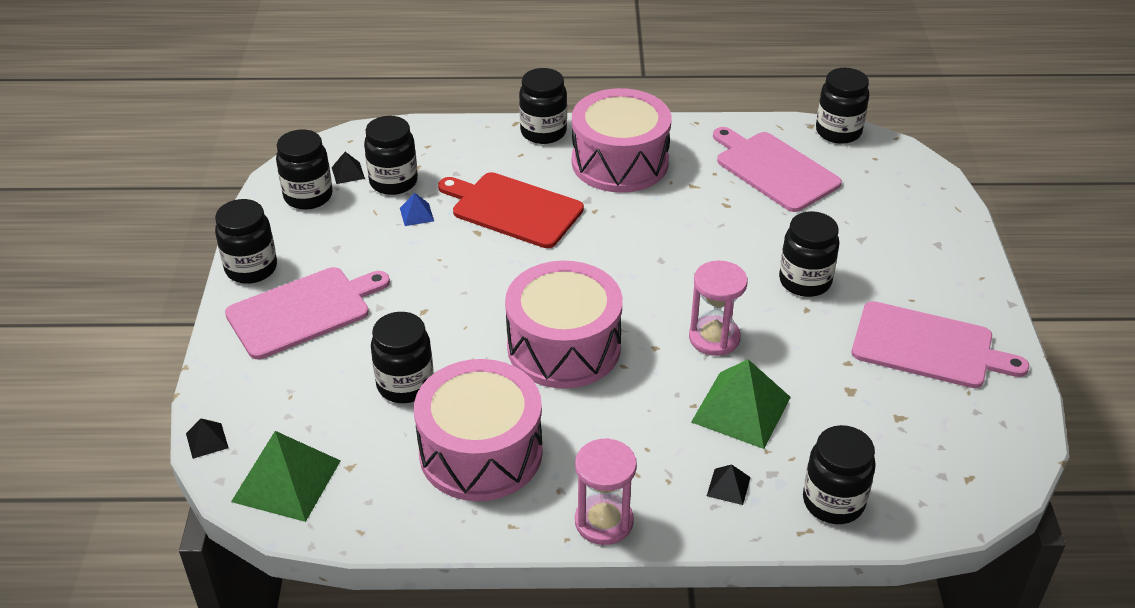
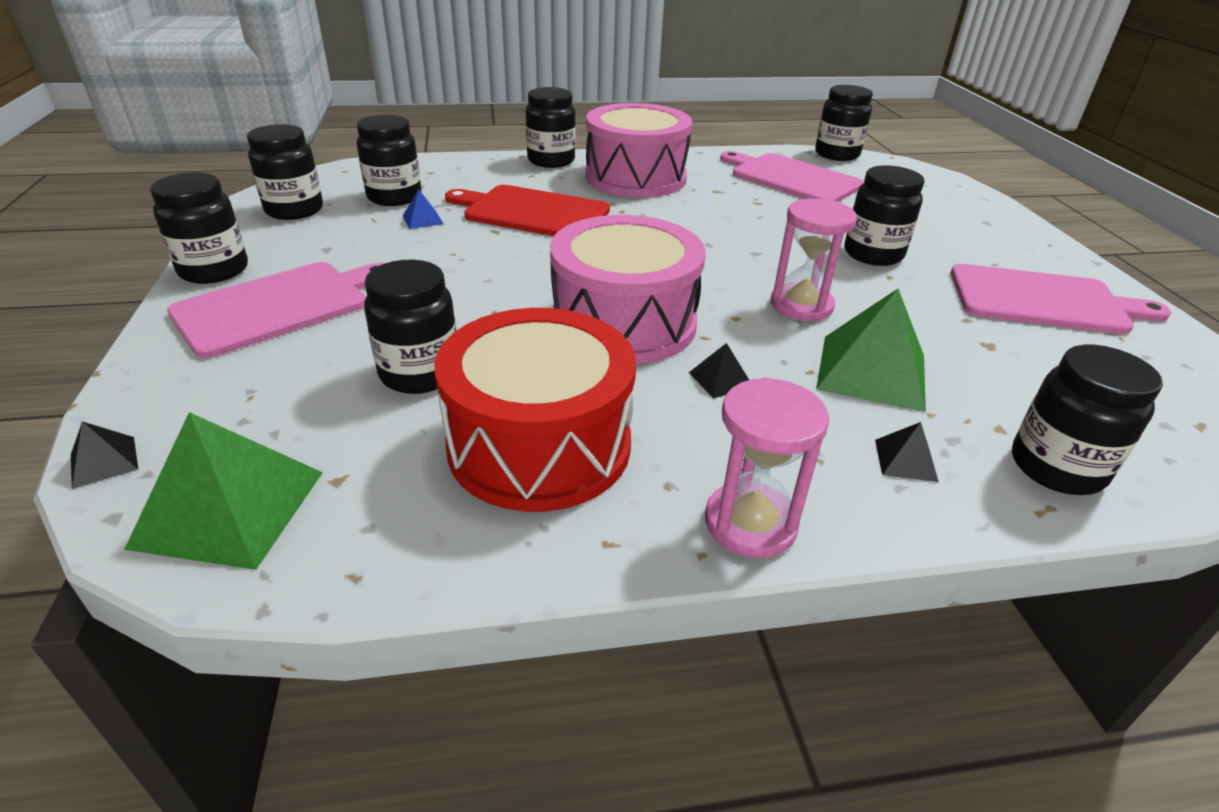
camera: 10 degrees left, 5 degrees down
(348, 173) = (342, 192): black pyramid -> black pyramid (720, 379)
(481, 452) = (539, 445): pink drum -> red drum

